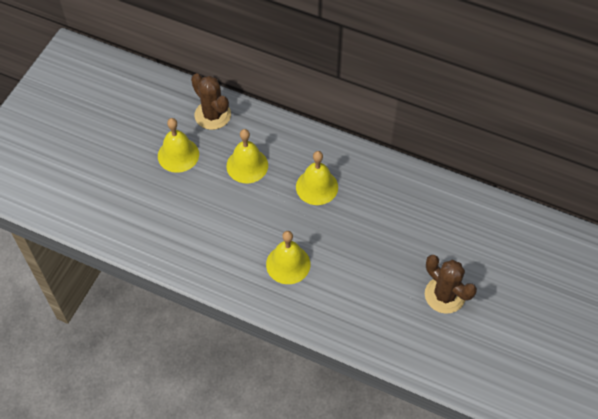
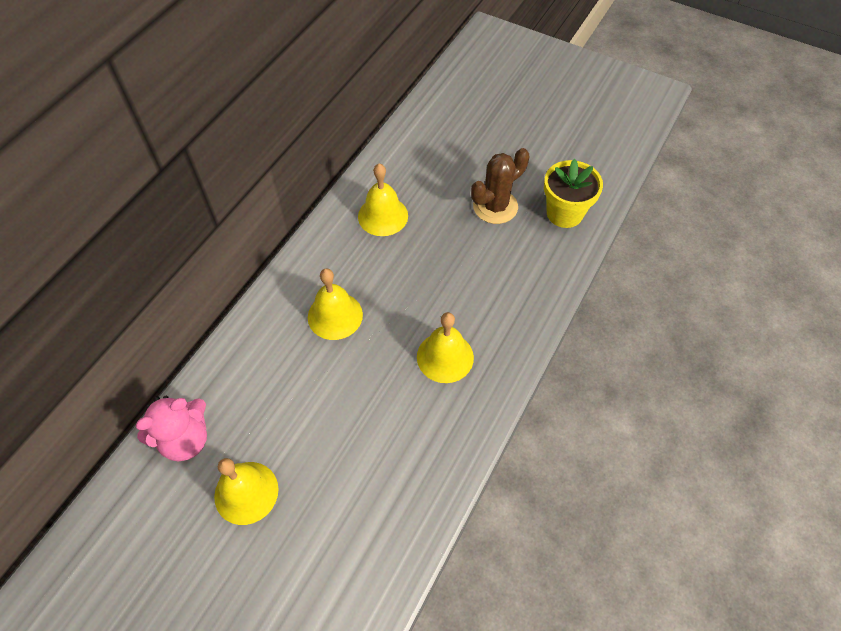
camera: 85 degrees left, 0 degrees up
(212, 115) = (185, 439): brown cactus -> pink teddy bear
(247, 165) = (285, 397): yellow bell -> yellow bell (383, 216)
(447, 354) = (564, 213): none -> yellow flower pot

